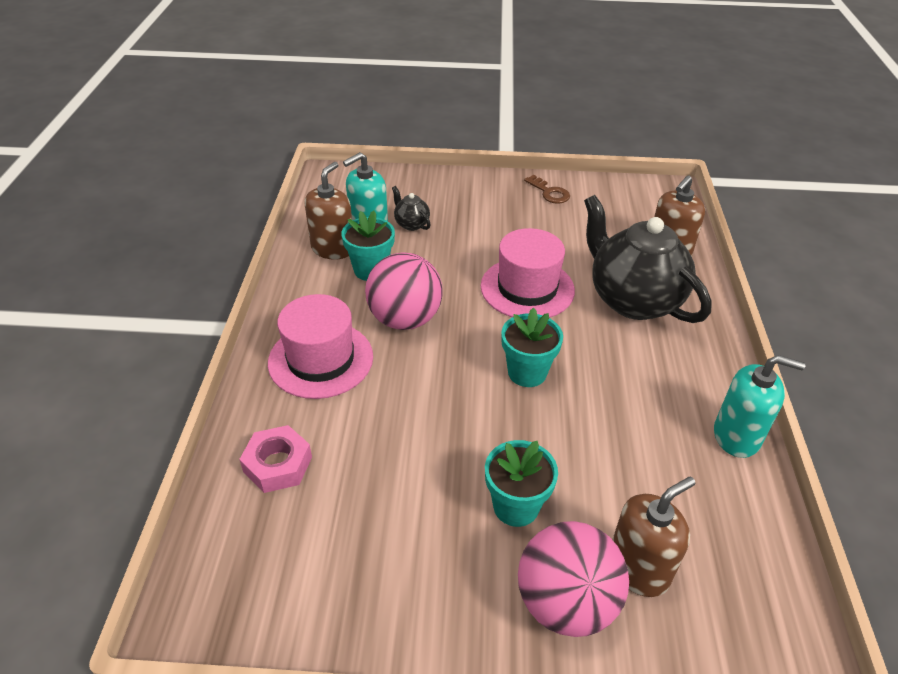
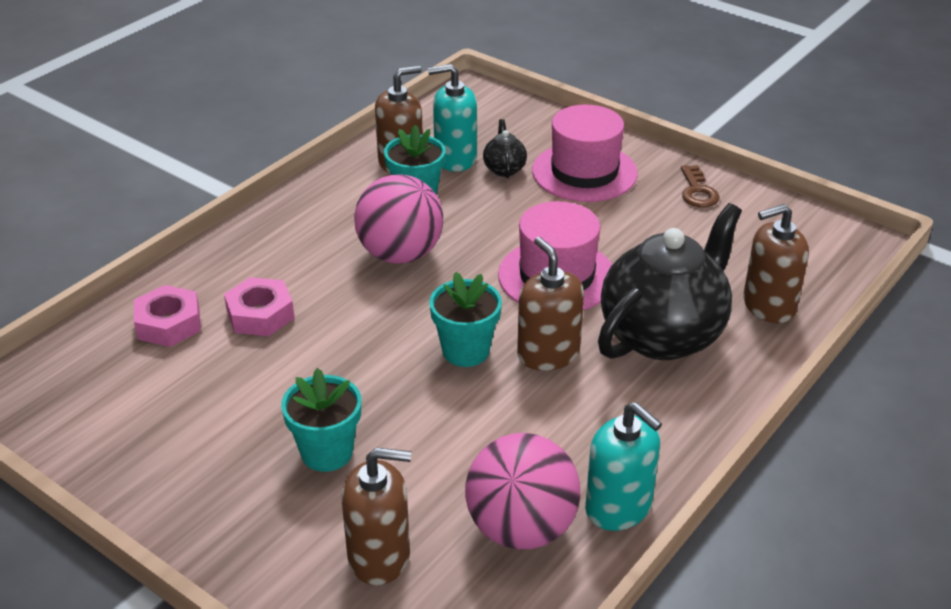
camera: 35 degrees right, 5 degrees down
(321, 359) = (288, 257): pink hat -> pink hat (584, 172)
(347, 418) = (260, 315): none -> pink nut
(566, 602) = (285, 544): pink ball -> pink ball (521, 528)
(581, 347) = (548, 354): none -> brown soap dispenser
(633, 300) = (663, 335): black teapot -> black teapot turned 45 degrees clockwise

